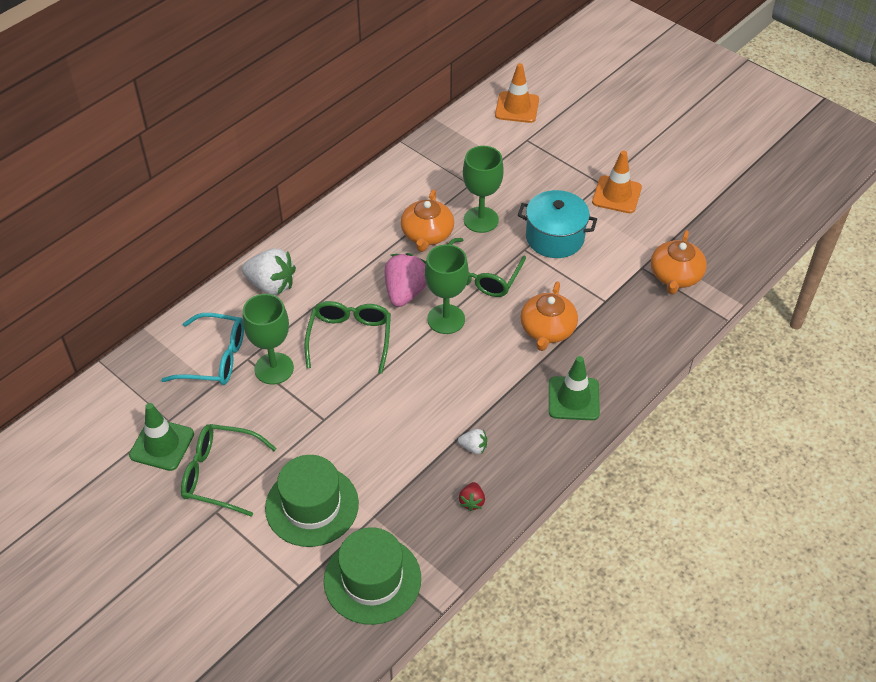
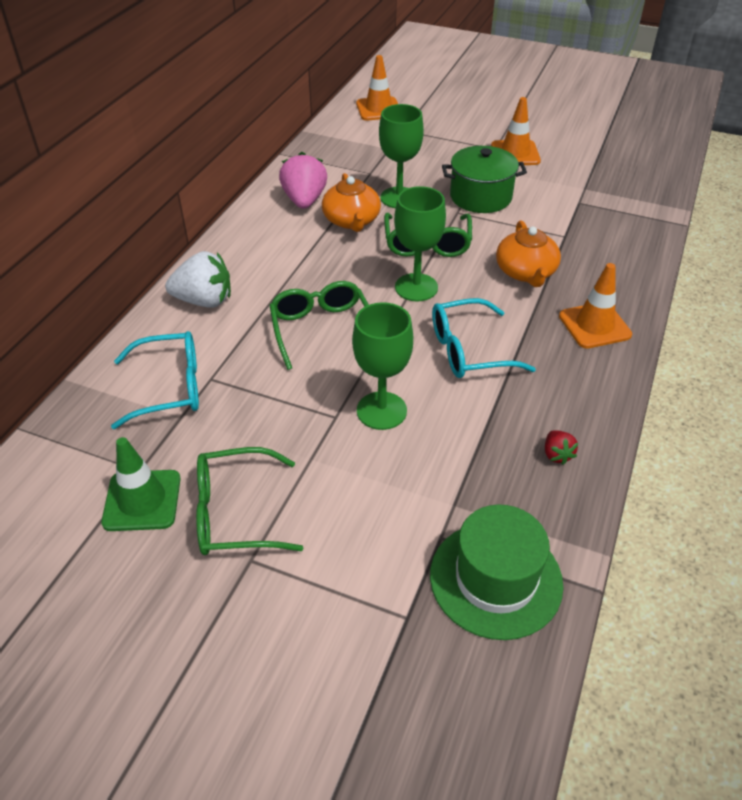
camera: 20 degrees left, 5 degrees down
(274, 368) = (248, 380): green goblet -> green goblet (381, 411)
(312, 505) = (372, 515): green hat -> none
(405, 292) = (359, 274): pink strawberry -> pink strawberry (304, 200)
(455, 392) = (468, 350): none -> turquoise glasses
(473, 447) = (522, 399): white strawberry -> none
(555, 237) = (480, 197): turquoise pot -> green pot
(573, 398) = (594, 325): green traffic cone -> orange traffic cone
(675, 276) = (614, 202): orange teapot -> none

